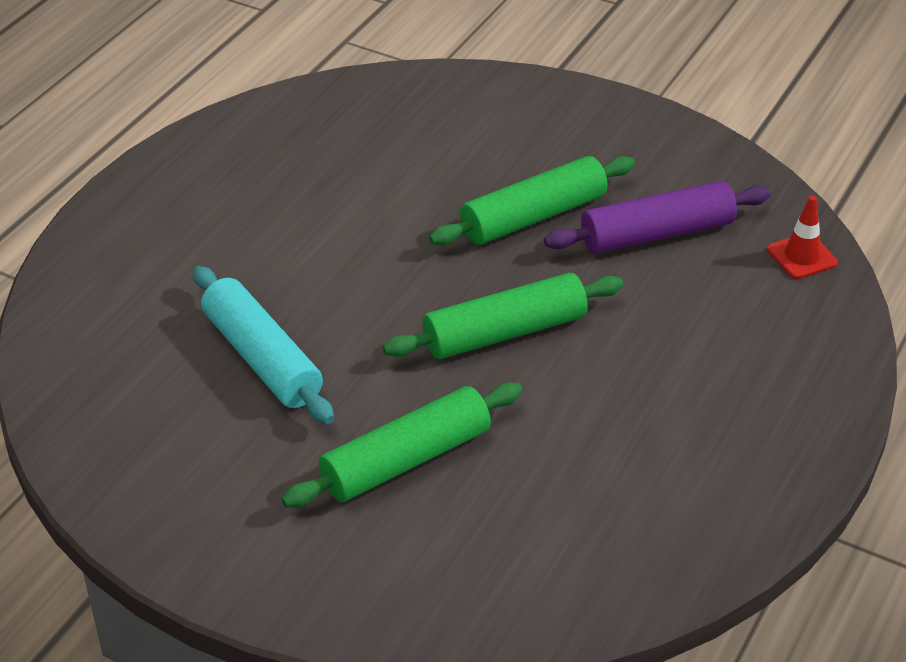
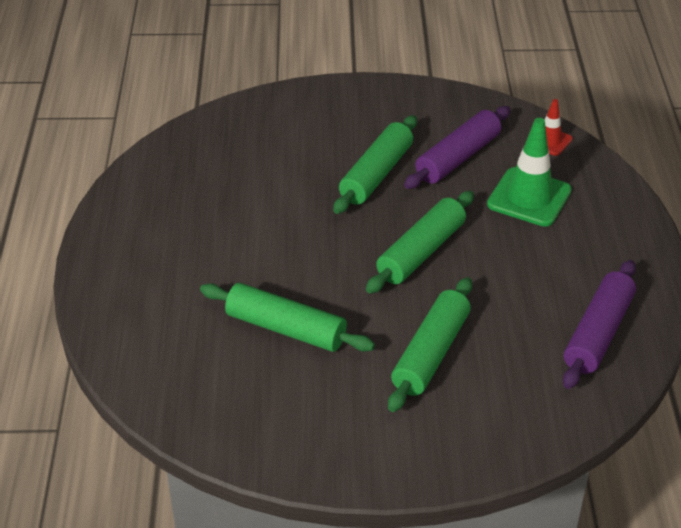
camera: 30 degrees left, 0 degrees up
(261, 358) = (285, 329): turquoise rolling pin -> green rolling pin
(643, 527) = (597, 333): none -> purple rolling pin
(707, 318) = (529, 197): none -> green traffic cone

